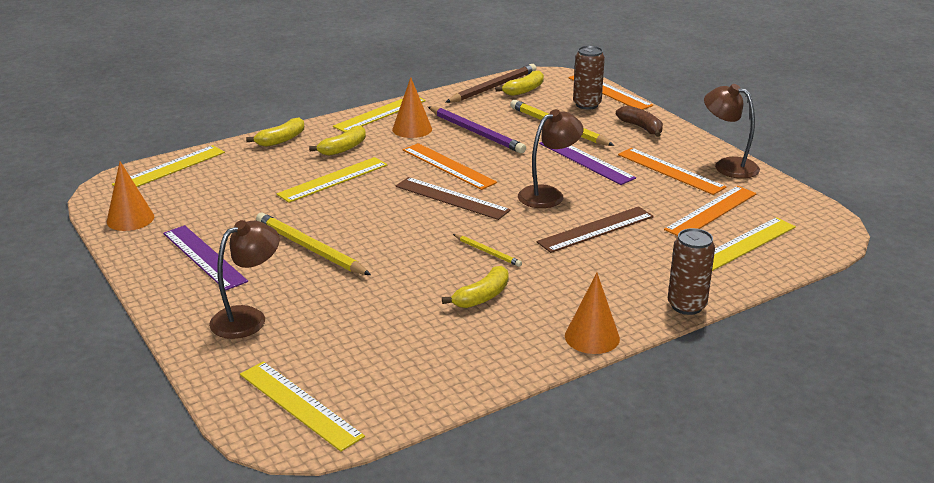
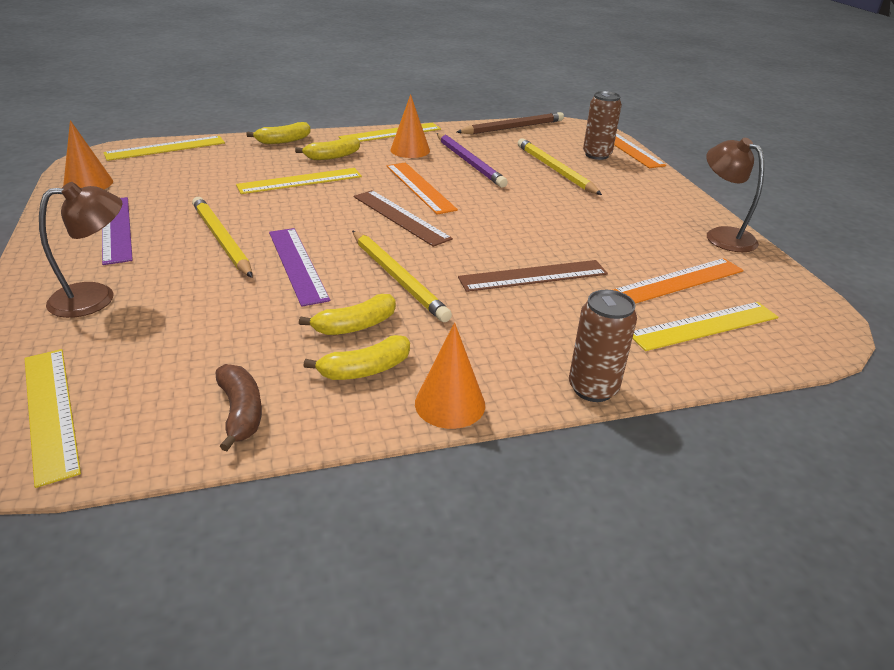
camera: 15 degrees right, 5 degrees up
(487, 252) = (397, 278): yellow pencil -> yellow pencil, size x1.91
(524, 90) = (541, 134): yellow banana -> yellow banana (365, 370)
(548, 194) = (503, 231): brown lamp -> none
(586, 161) = (564, 205): purple ruler -> purple ruler (297, 265)
(641, 128) = (642, 184): brown banana -> brown banana (241, 412)
(670, 171) = (652, 230): orange ruler -> none

